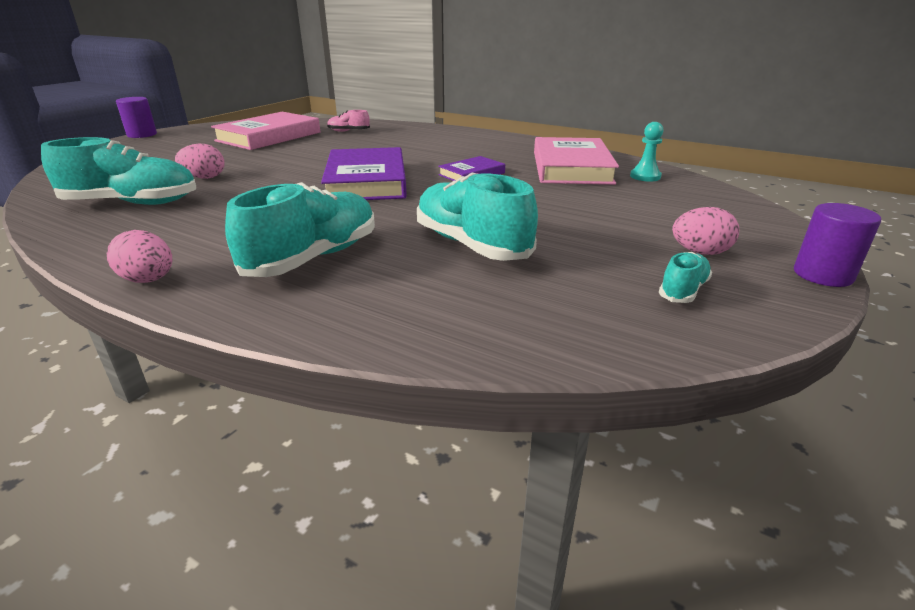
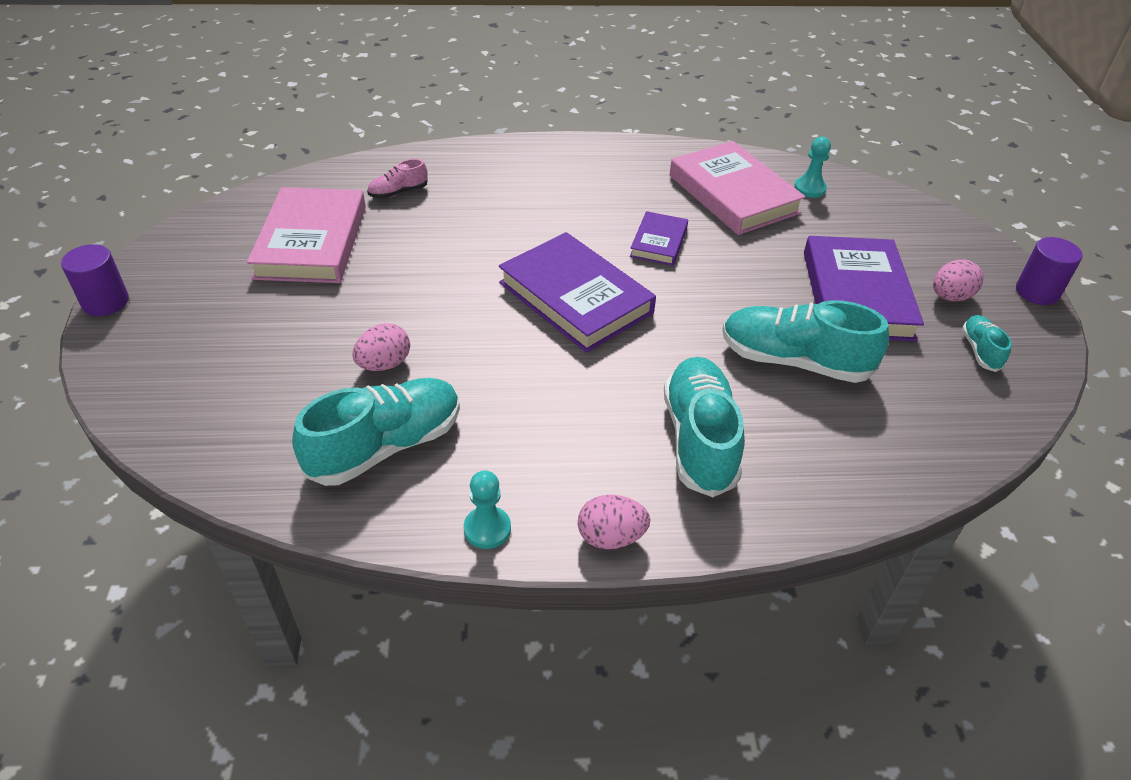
camera: 35 degrees left, 15 degrees up
(96, 249) = (487, 529): none -> turquoise pawn
(596, 229) = (856, 295): none -> purple book

